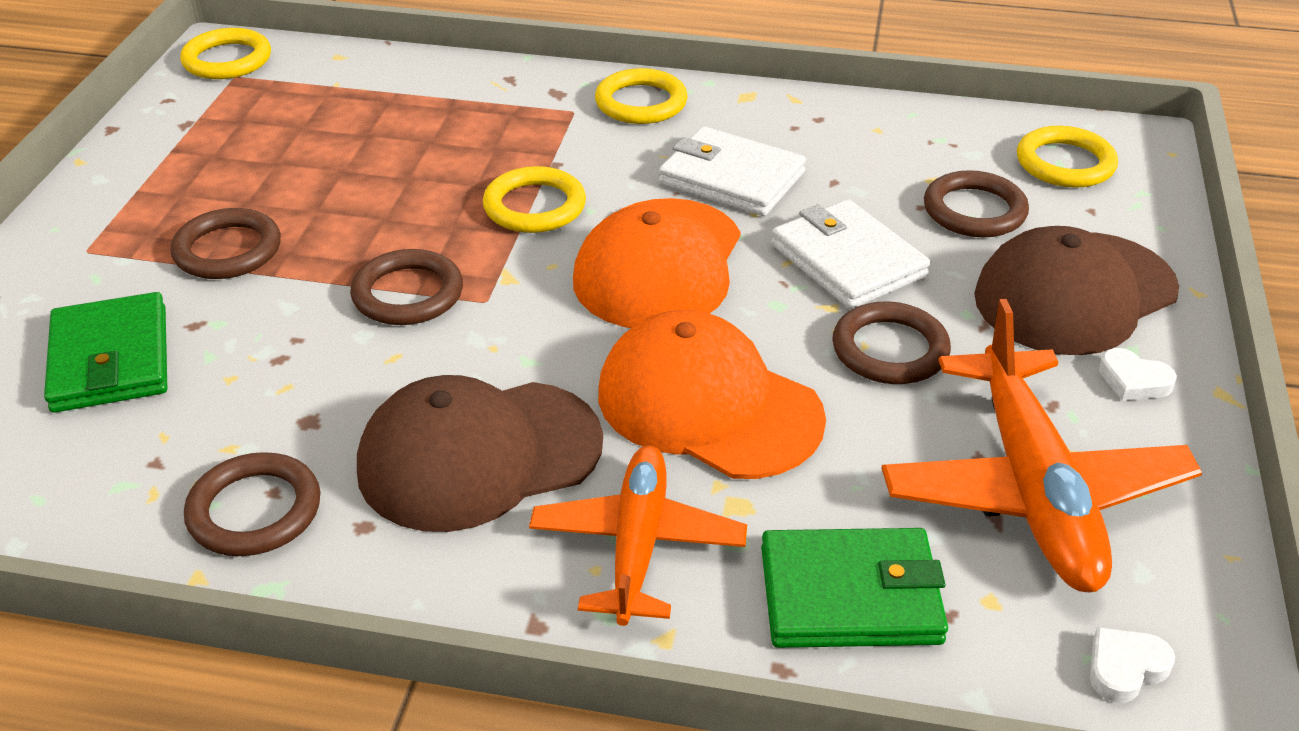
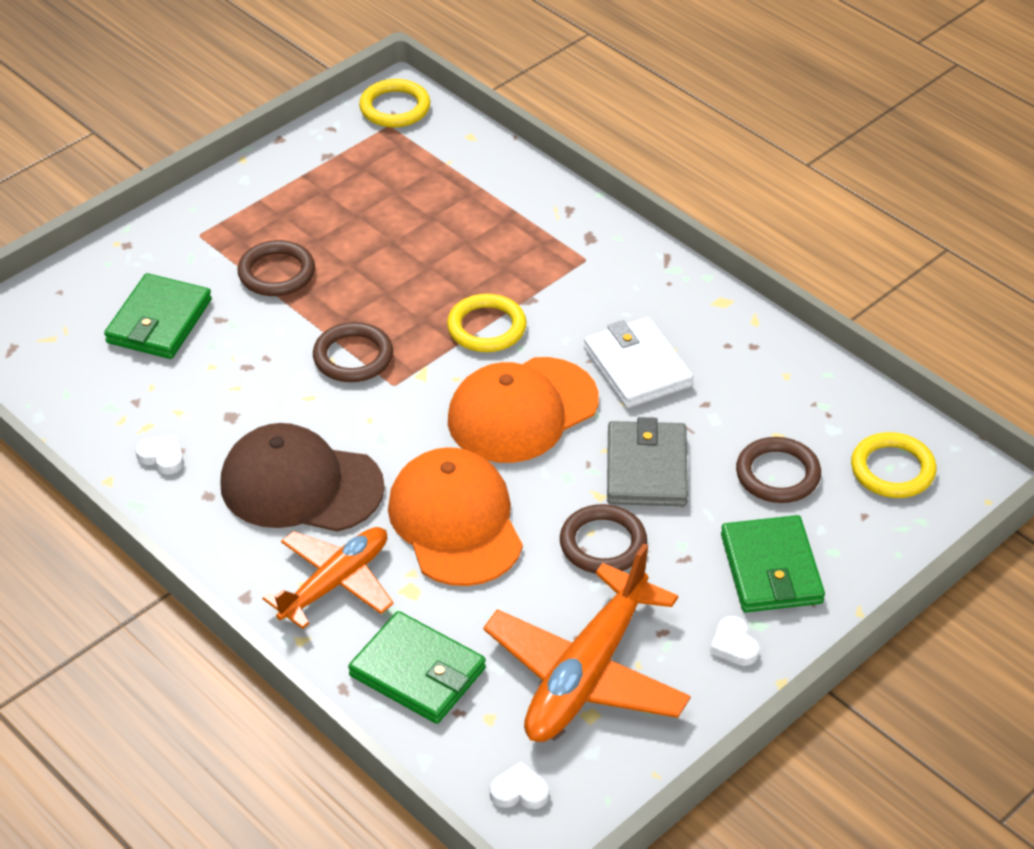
camera: 35 degrees right, 5 degrees up
(254, 510) = (162, 457): brown ring -> white heart
(641, 102) = (639, 273): yellow ring -> none
(848, 260) = (646, 469): white wallet -> grey wallet
(1075, 293) = (771, 569): brown cap -> green wallet

